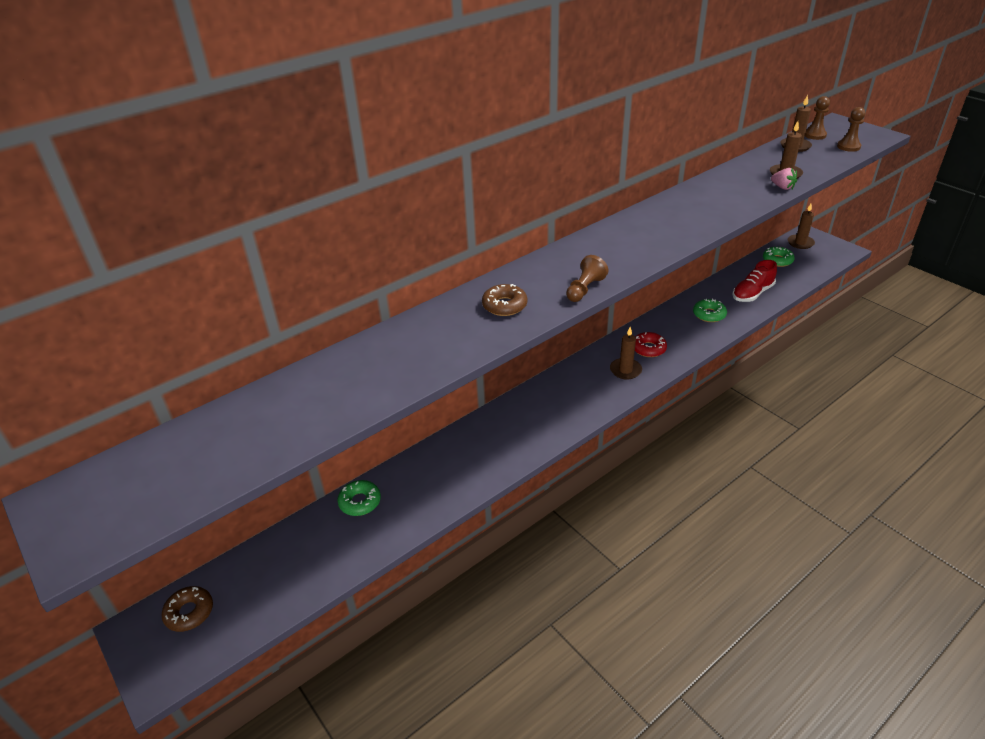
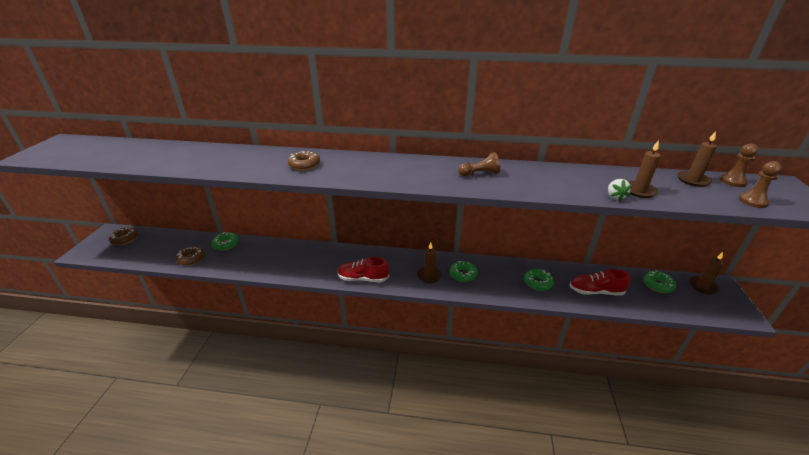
camera: 45 degrees right, 5 degrees down
(351, 549) = (191, 259): none -> brown donut
(577, 416) = (363, 278): none -> red shoe
(585, 289) = (353, 179): brown pawn -> brown pawn (479, 174)
(648, 348) = (463, 274): red donut -> green donut
(782, 187) = (615, 197): pink strawberry -> white strawberry

